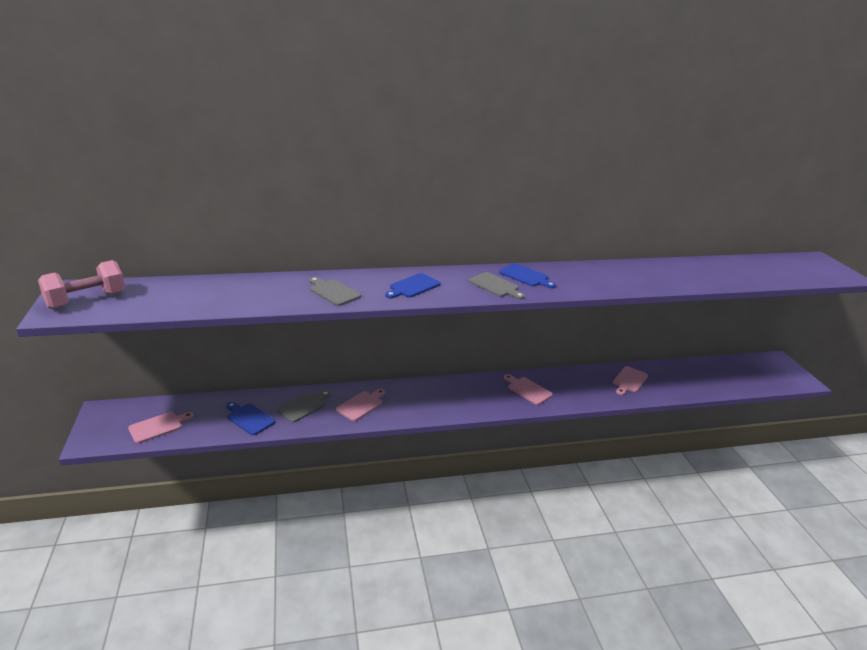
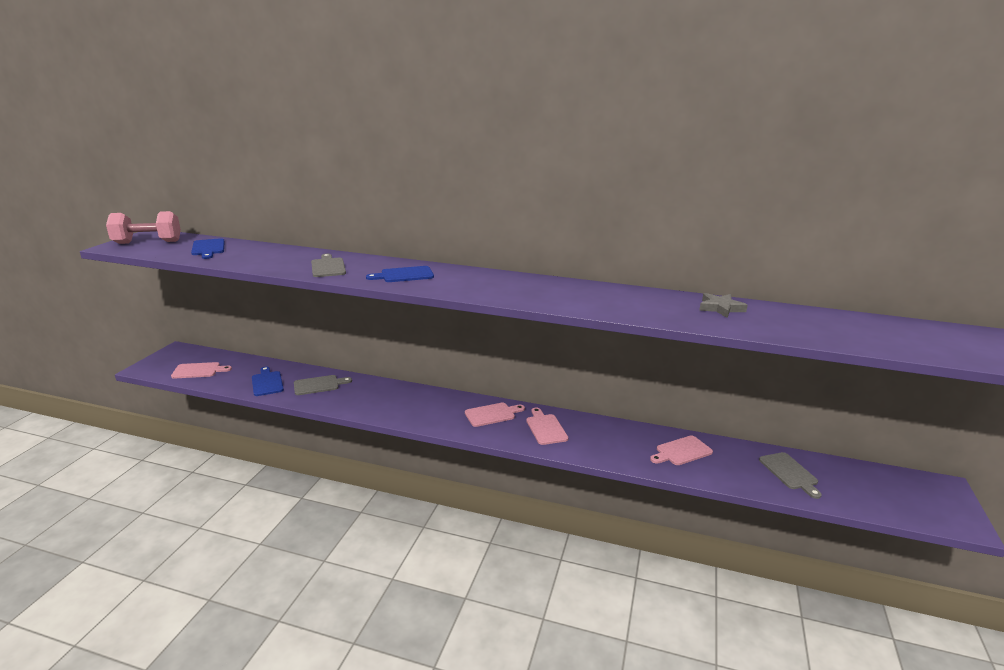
camera: 30 degrees right, 5 degrees down
(361, 405) = (367, 397): pink cutting board -> pink cutting board (492, 414)
(495, 286) = (487, 288): grey cutting board -> grey cutting board (789, 473)
(525, 276) = (534, 286): blue cutting board -> blue cutting board (208, 248)
(663, 269) = (720, 308): none -> grey star

